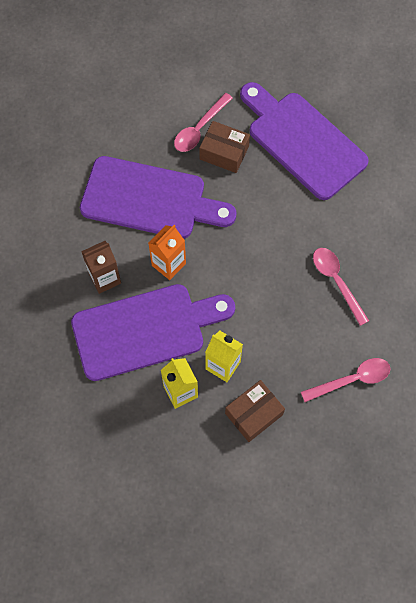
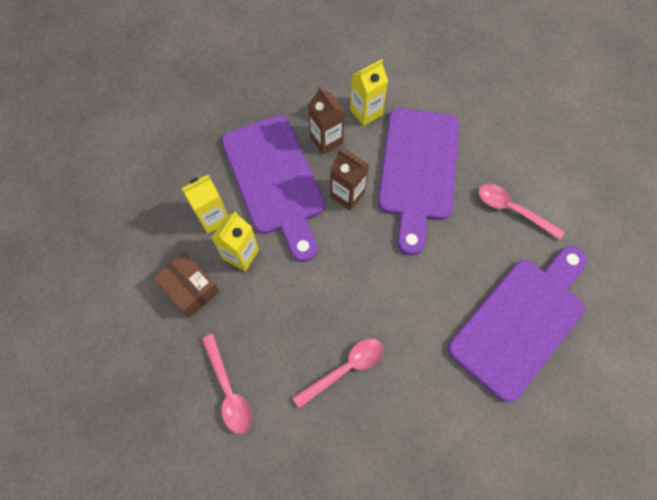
camera: 85 degrees right, 0 degrees up
(77, 238) = (366, 112): none -> yellow carton
(168, 264) = (347, 194): orange carton -> brown carton
(224, 153) = (488, 237): brown box -> none

